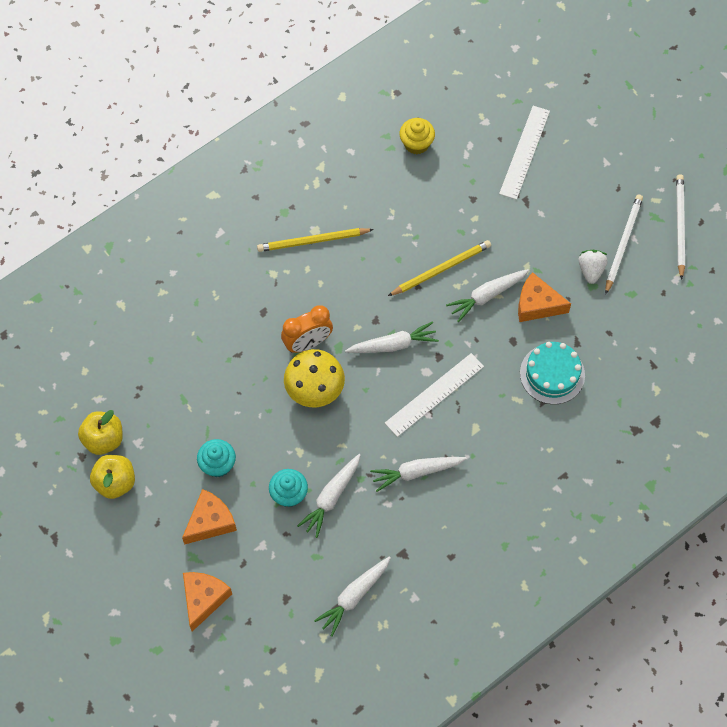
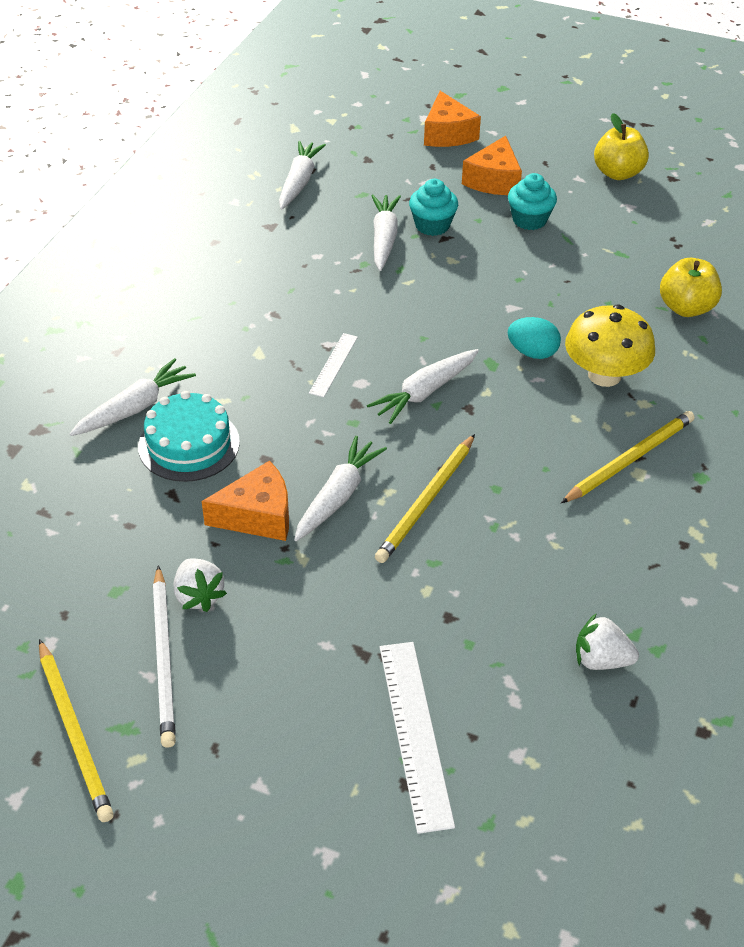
camera: 150 degrees right, 20 degrees down
(103, 439) = (666, 196): yellow apple -> yellow apple (686, 308)
(308, 343) = (532, 352): orange clock -> turquoise egg
(315, 389) = (484, 315): yellow mushroom -> yellow mushroom (604, 375)
(416, 143) = (601, 660): yellow cupcake -> white strawberry
(416, 472) = (304, 290): white carrot -> white carrot (135, 407)
(434, 394) = (333, 364): white ruler -> white ruler, size x0.57
(679, 226) = (74, 732): white pencil -> yellow pencil

